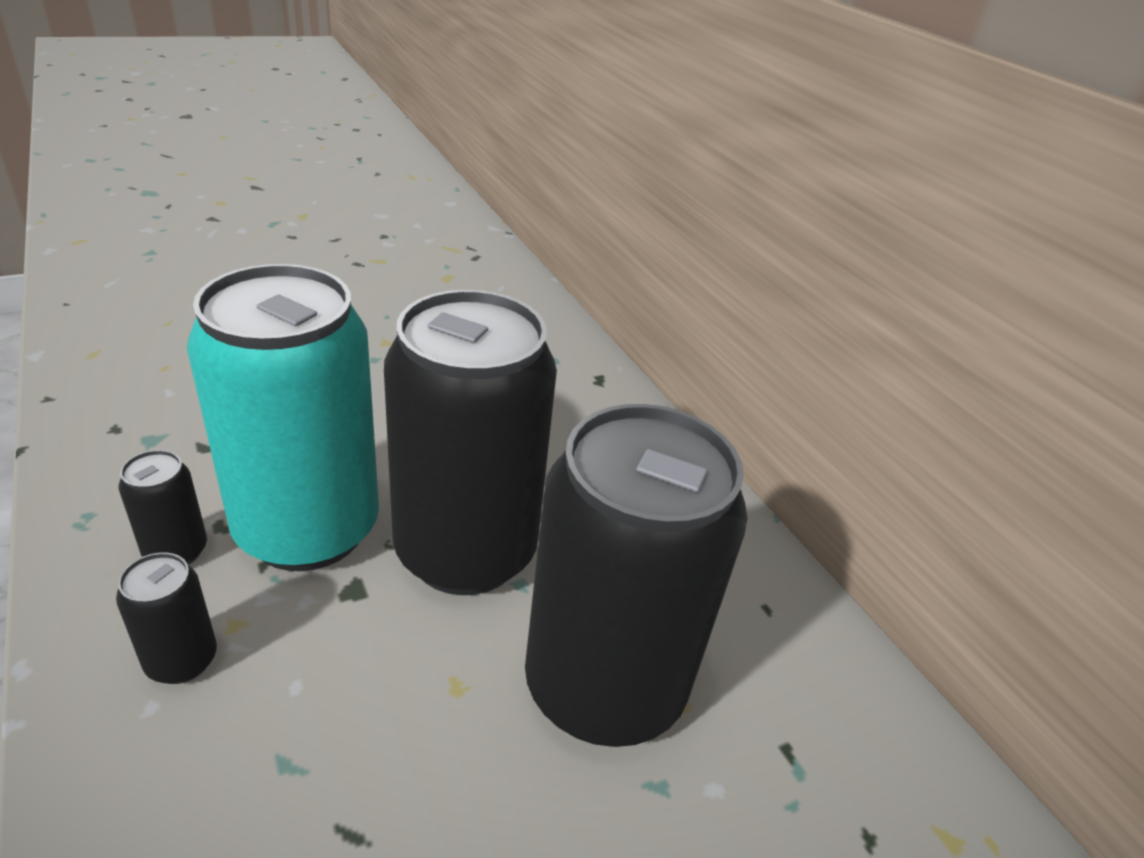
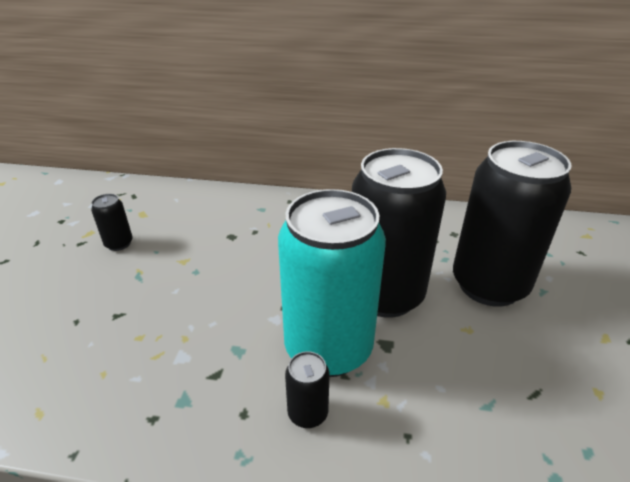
camera: 50 degrees left, 0 degrees up
(182, 660) = (399, 432): black can -> black can (119, 244)

